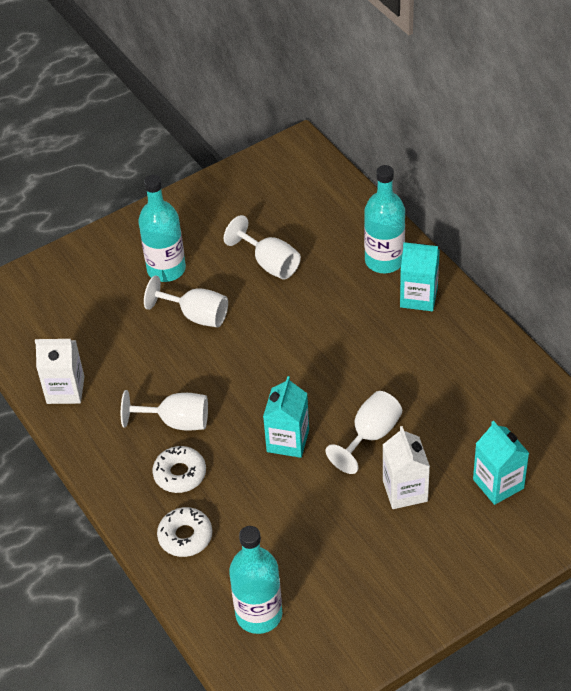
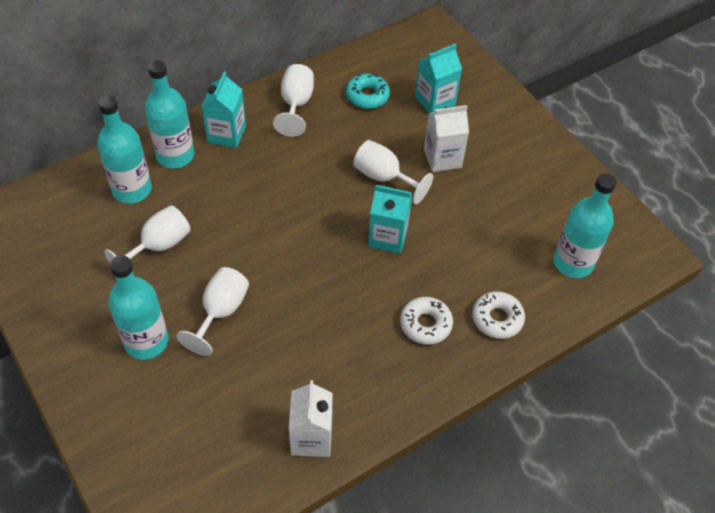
camera: 95 degrees left, 5 degrees up
(176, 422) = (361, 328): white goblet -> white goblet (296, 104)
(337, 235) = (132, 190): none -> turquoise bottle
(496, 416) = (367, 96): none -> turquoise donut

